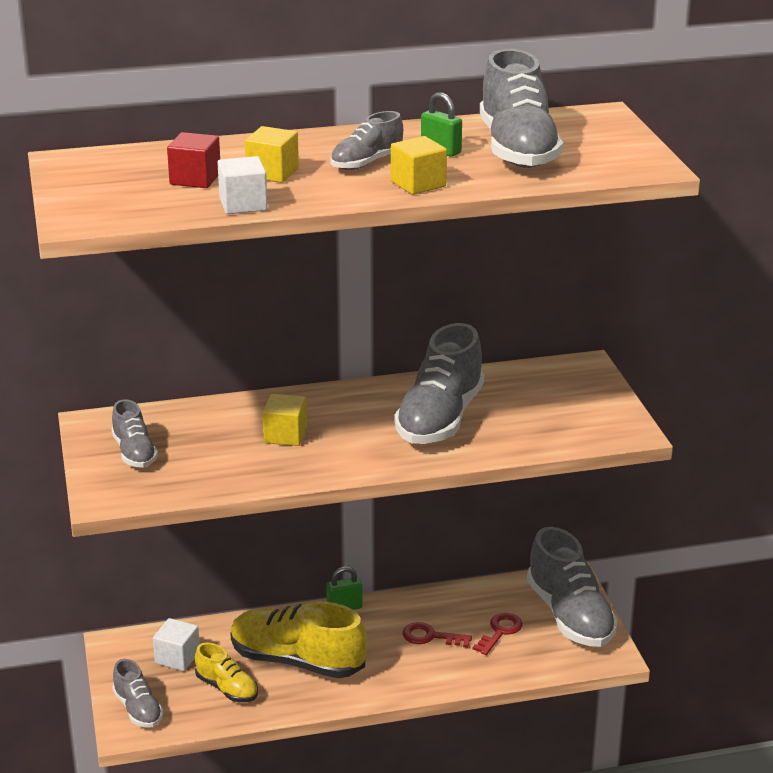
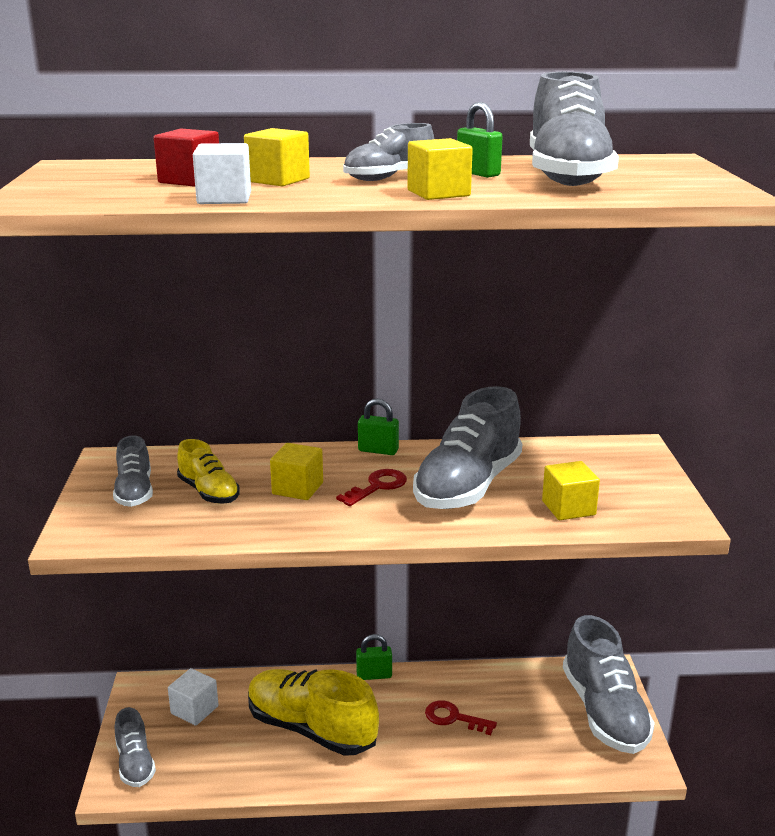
camera: 10 degrees right, 5 degrees down
(227, 688) = (231, 751): yellow shoe -> yellow shoe (209, 492)
(347, 390) = (378, 450): none -> green padlock
(500, 632) = (527, 721): red key -> red key (377, 487)
(533, 431) = (568, 508): none -> yellow cube

